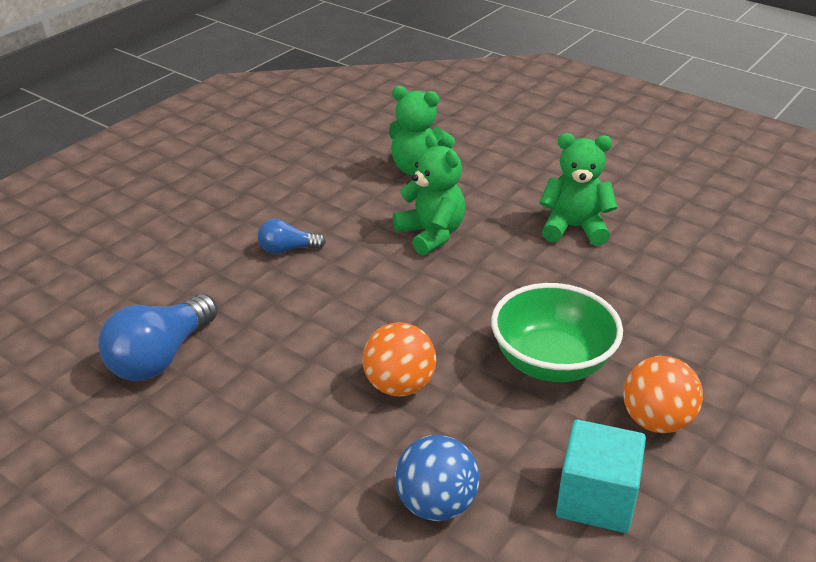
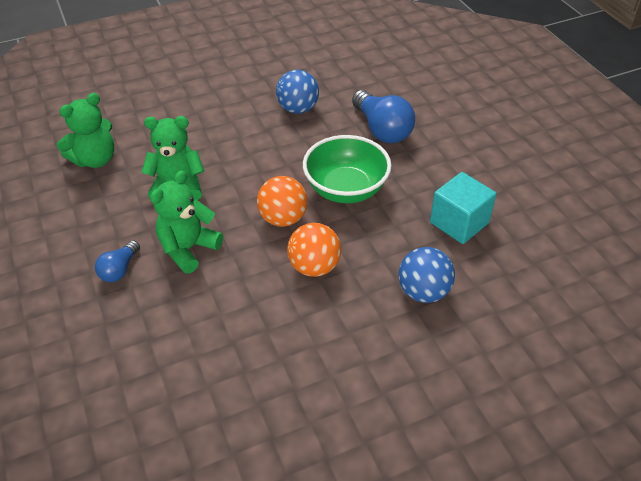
camera: 60 degrees left, 10 degrees up
(161, 357) = (180, 393): blue light bulb -> blue light bulb (382, 129)
(574, 228) = (235, 120): green teddy bear -> green teddy bear (188, 249)
(650, 265) = (298, 109): none -> blue ball
(656, 421) = (420, 172): orange ball -> orange ball (283, 218)

